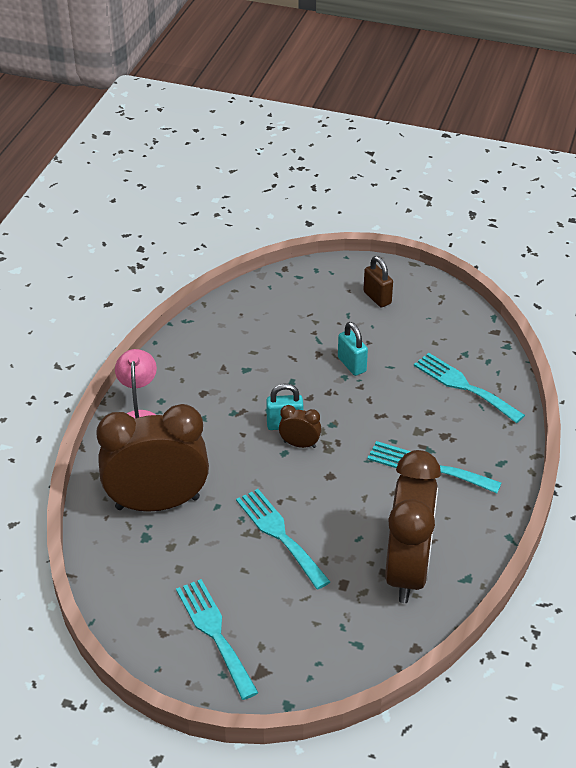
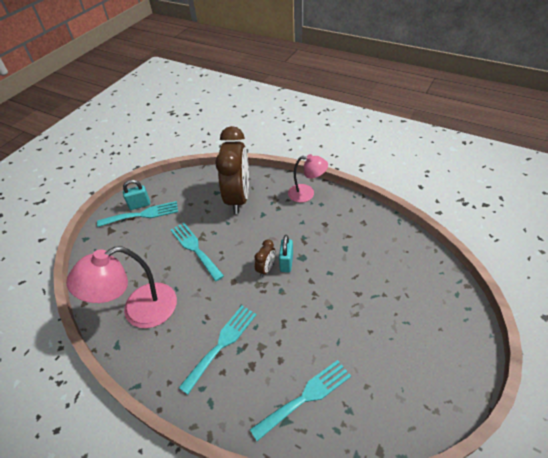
camera: 105 degrees right, 5 degrees up
(279, 534) = (195, 249): turquoise fork -> turquoise fork turned 105 degrees counterclockwise
(352, 365) = (343, 314): turquoise padlock -> turquoise padlock (140, 205)
(377, 298) = (430, 350): brown padlock -> none
(407, 570) = (139, 311): brown clock -> pink lamp

